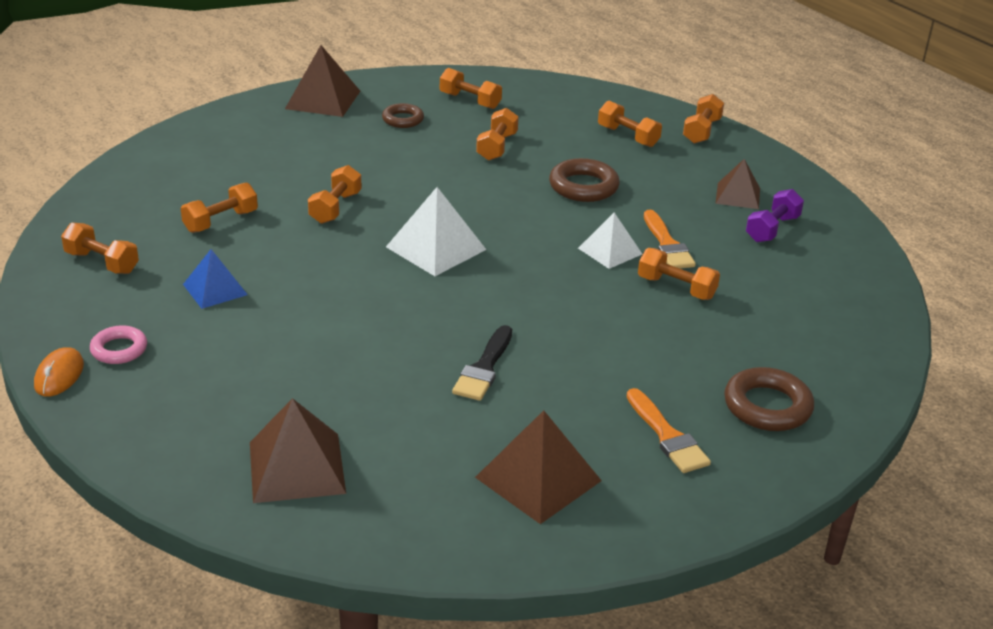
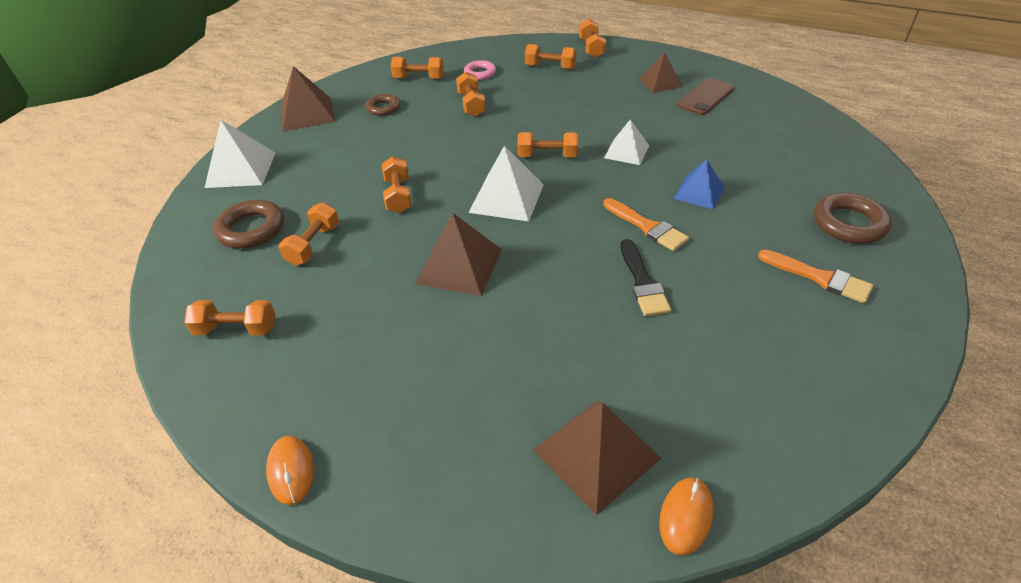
camera: 25 degrees left, 10 degrees up
(119, 349) = (328, 412): pink ring -> pink ring (480, 73)
(215, 132) = (241, 169): none -> white pyramid
(215, 289) = (364, 310): blue pyramid -> blue pyramid (699, 192)
(321, 536) = (686, 516): none -> orange mouse
(538, 479) = (781, 361): brown pyramid -> brown pyramid (459, 266)
(583, 187) = (559, 112): brown ring -> brown ring (251, 229)
(667, 244) = (656, 132): orange brush -> orange brush (647, 227)
(676, 288) = (697, 161): orange dumbbell -> orange dumbbell (547, 156)
(772, 229) = (705, 97): purple dumbbell -> brown phone

